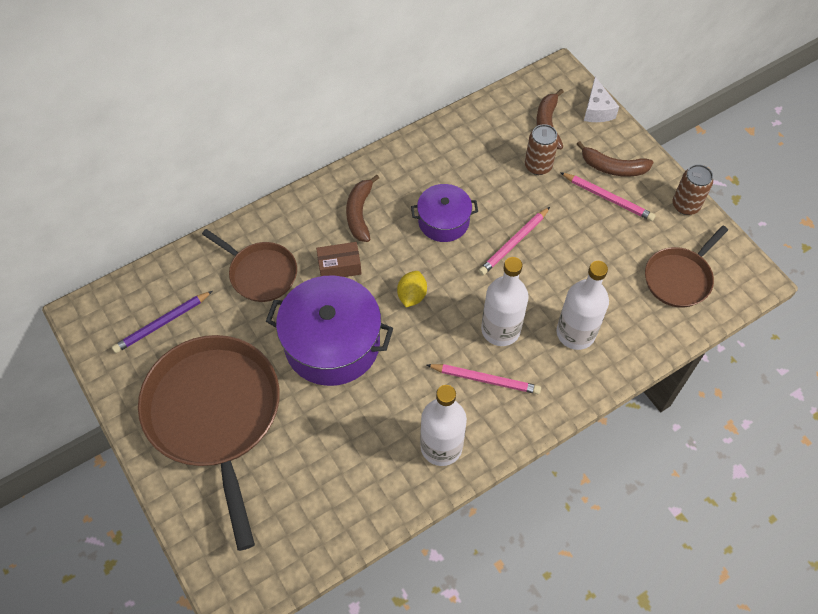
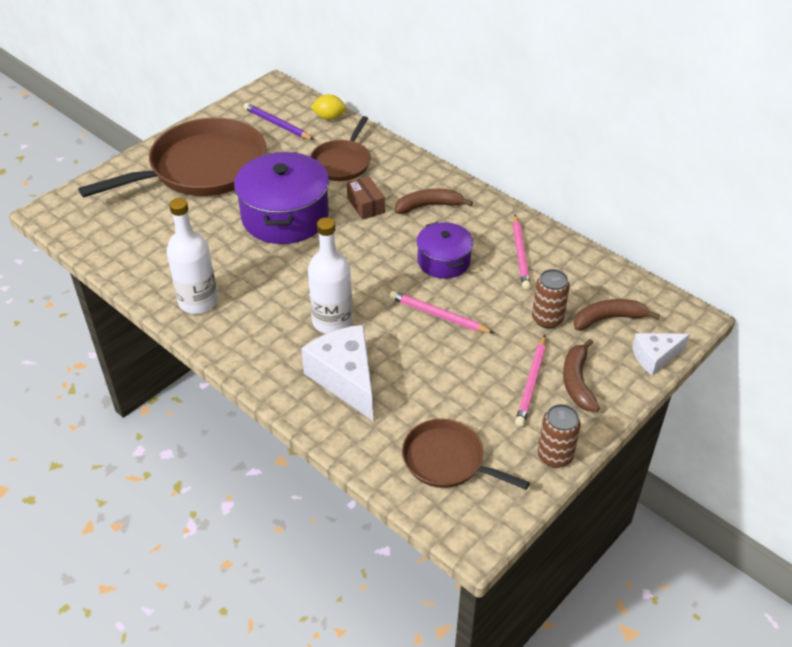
camera: 75 degrees right, 15 degrees down
(412, 296) = (350, 255): yellow lemon -> yellow lemon (329, 117)
(485, 379) = (274, 319): pink pencil -> pink pencil (520, 254)
(575, 333) = (345, 378): white bottle -> white cheese

